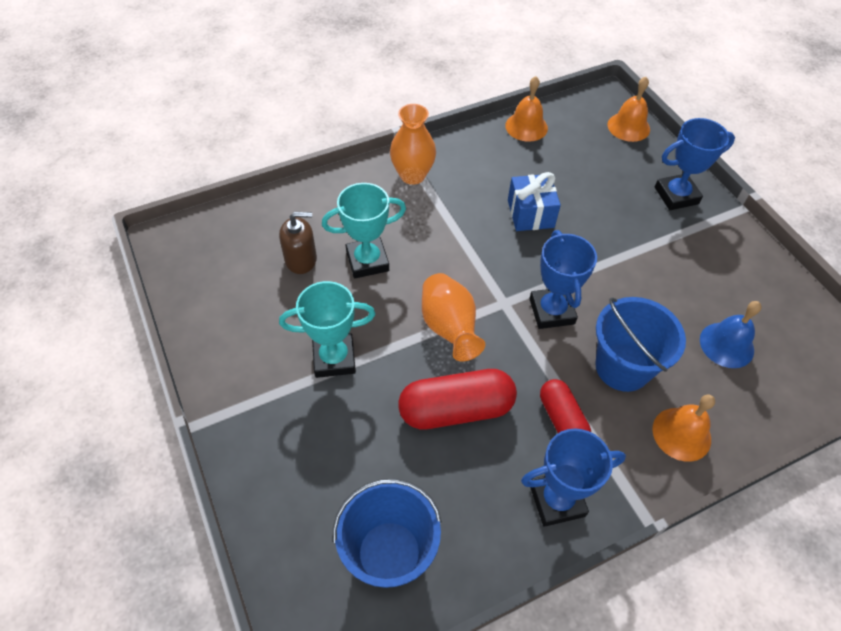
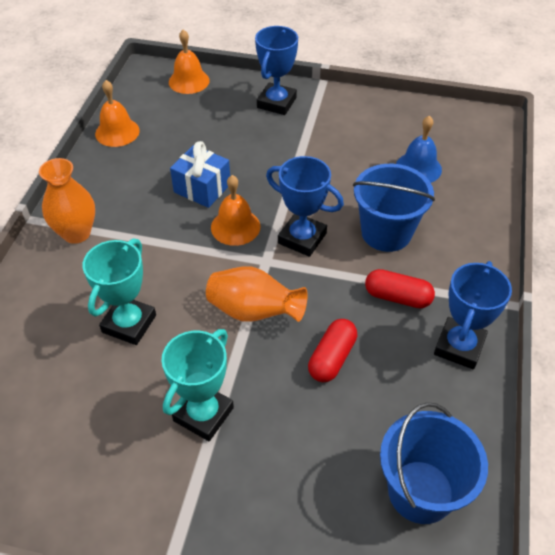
camera: 50 degrees left, 5 degrees down
(301, 259) = (71, 373): brown soap dispenser -> none
(456, 410) = (332, 358): red capsule -> red capsule, size x0.63
(681, 434) = (464, 240): orange bell -> orange bell (235, 227)

